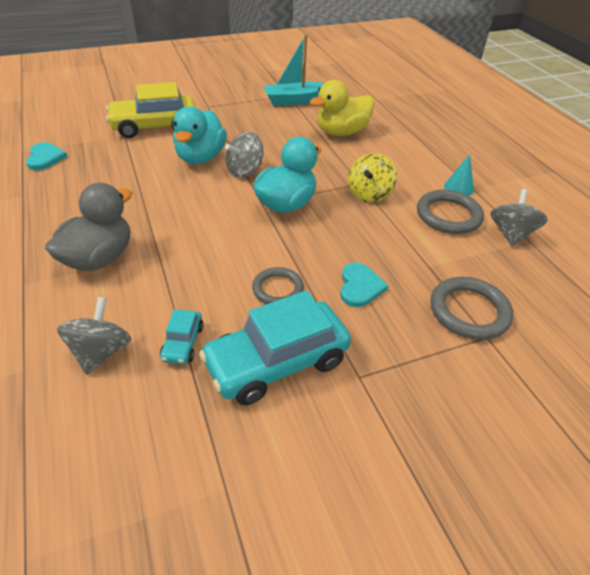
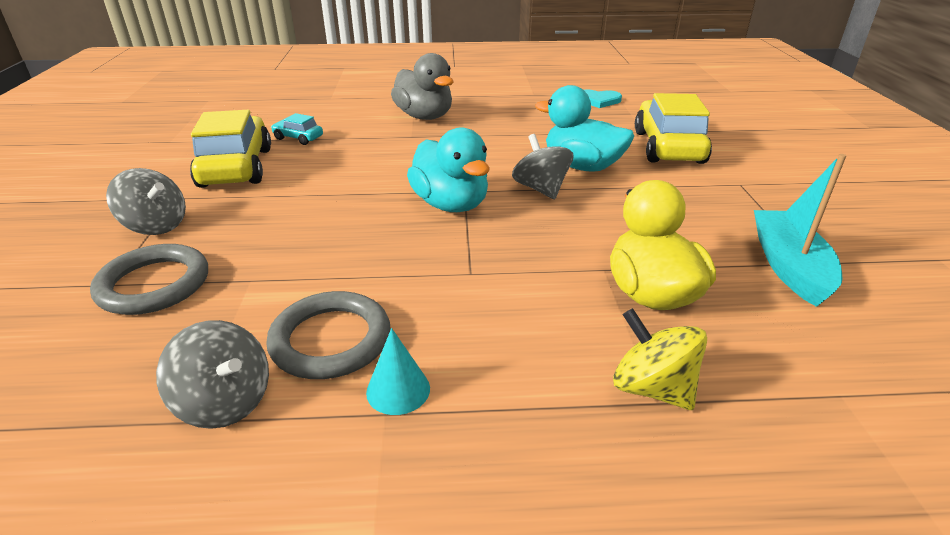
camera: 110 degrees right, 10 degrees down
(101, 352) = (321, 115): grey spinning top -> grey spinning top (156, 226)
(277, 362) = (236, 167): turquoise car -> yellow car
(278, 289) = (315, 179): grey ring -> none
(360, 286) = (271, 222): turquoise heart -> none
(369, 194) = (437, 273): yellow spinning top -> yellow spinning top (652, 388)

